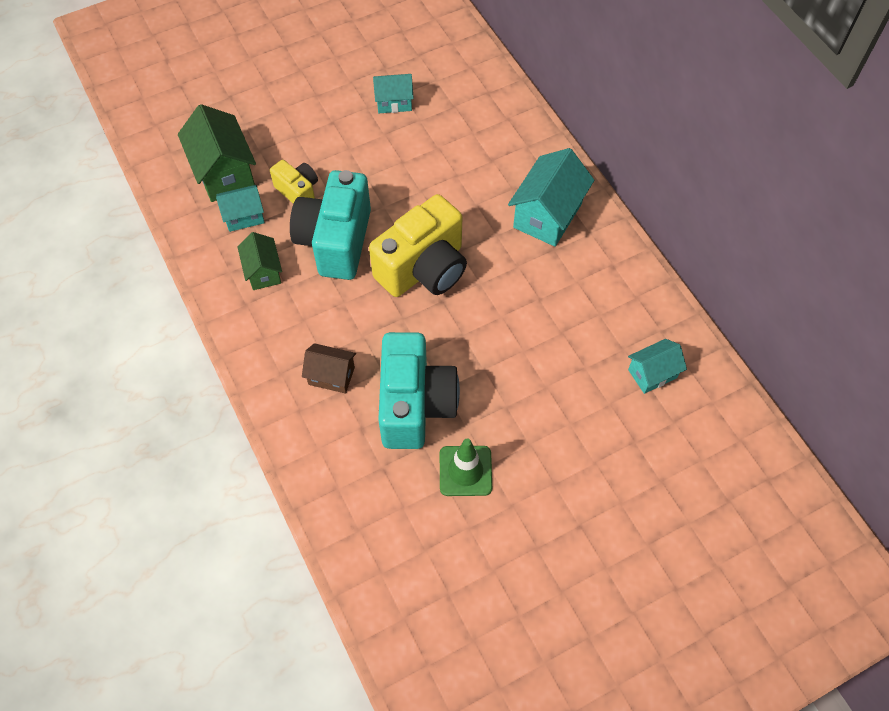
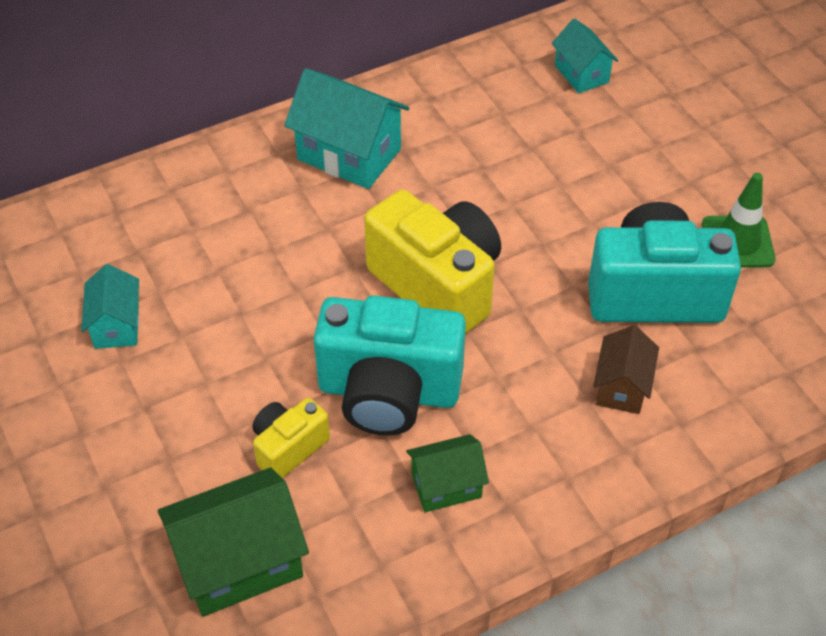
camera: 90 degrees left, 10 degrees down
(244, 216) = (336, 523): turquoise house -> none

